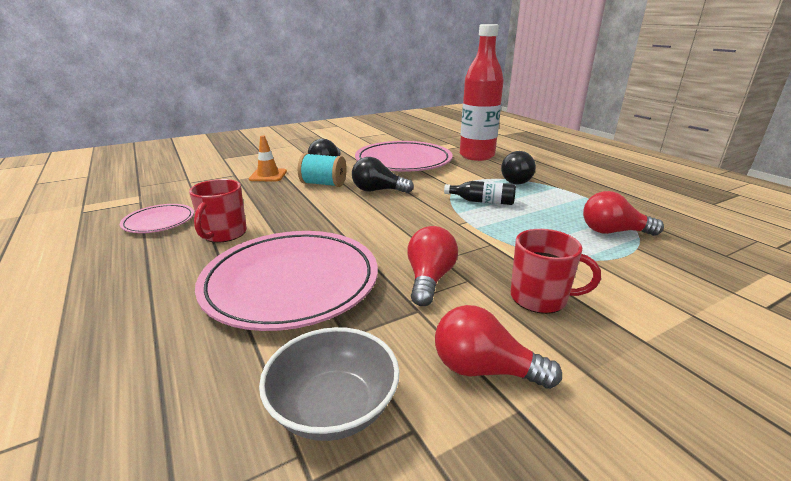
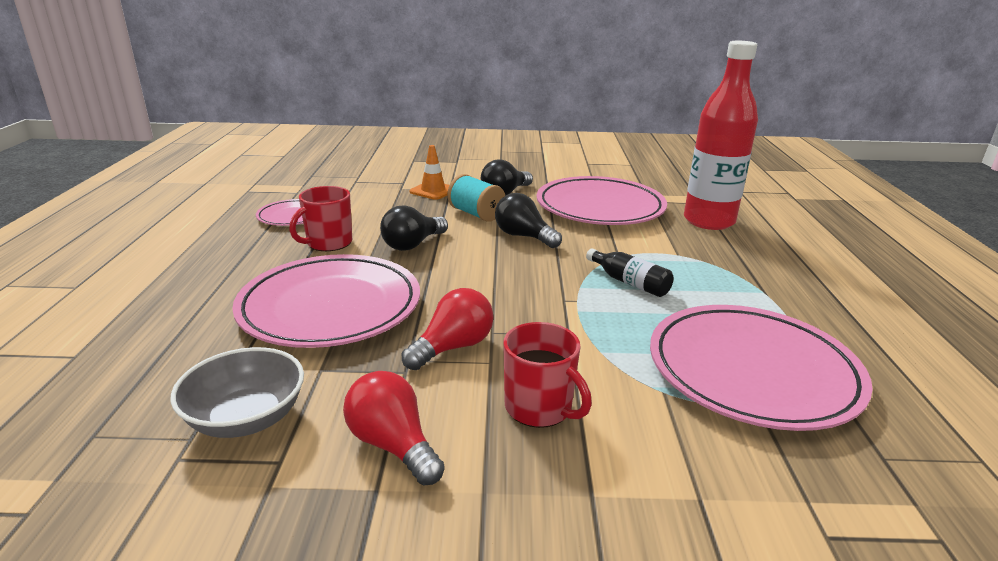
camera: 30 degrees right, 0 degrees up
(515, 180) = (715, 267): black light bulb -> black light bulb (413, 244)
(613, 232) = (752, 371): red light bulb -> pink plate

